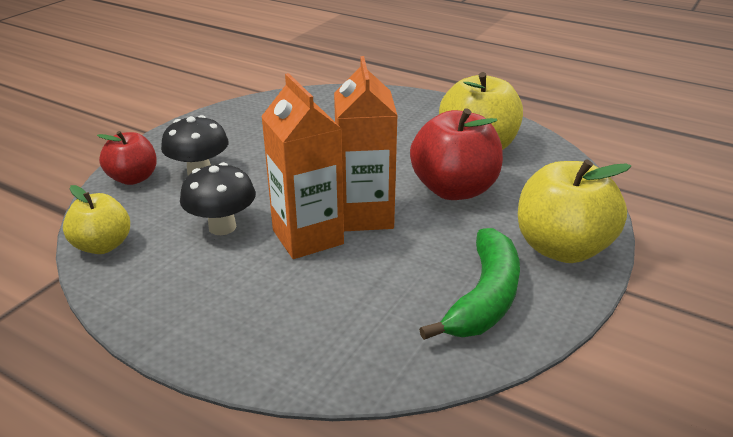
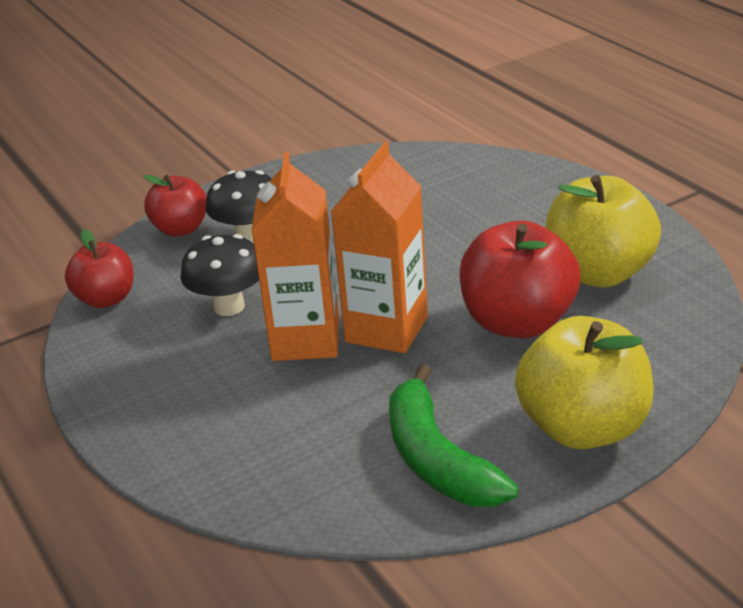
camera: 30 degrees right, 0 degrees up
(103, 245) = (106, 299): yellow apple -> red apple
(484, 298) = (437, 459): green banana -> green banana turned 105 degrees clockwise

